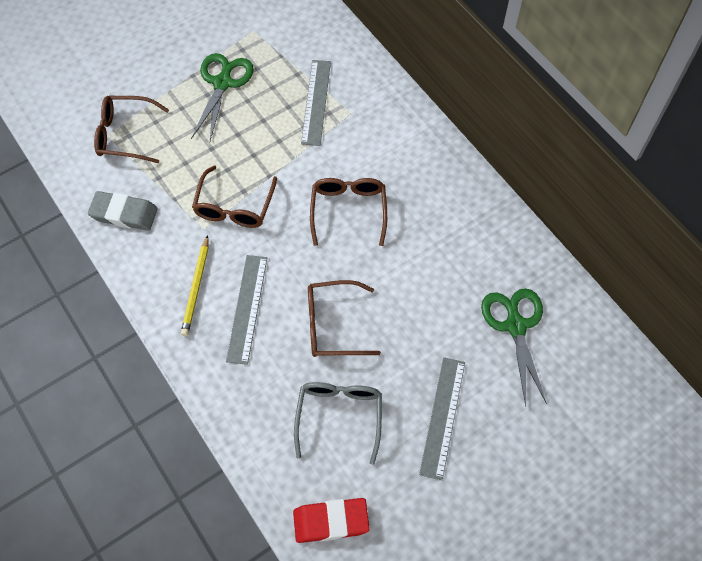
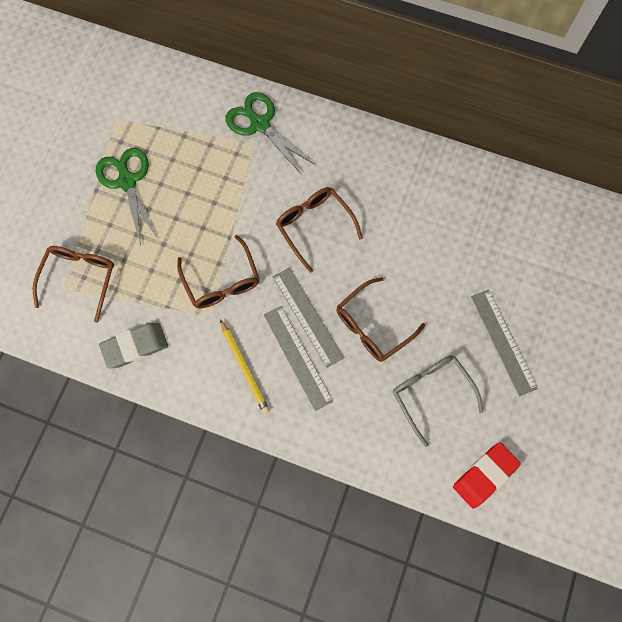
camera: 35 degrees left, 10 degrees up
(125, 135) = (80, 278): brown glasses -> brown glasses turned 135 degrees clockwise
(316, 102) = (218, 150): grey ruler -> grey ruler (307, 316)
(515, 325) = (502, 237): green scissors -> green scissors (259, 124)

